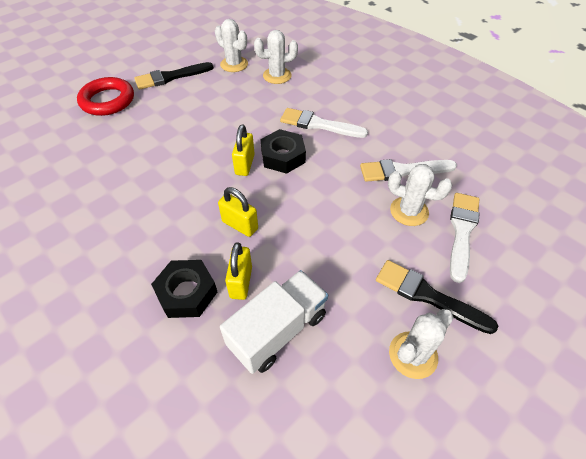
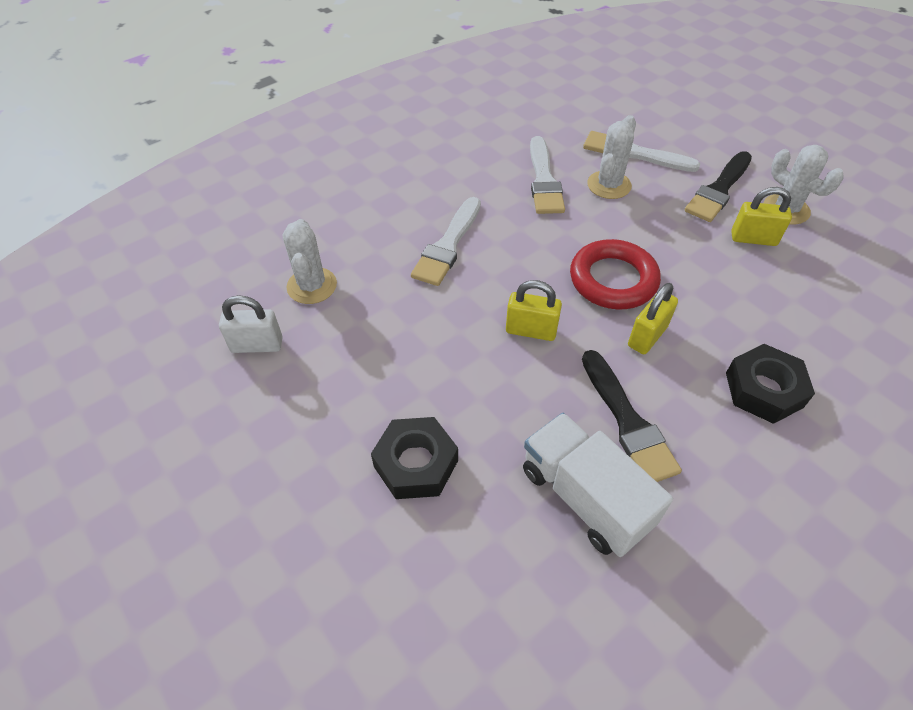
camera: 85 degrees left, 0 degrees up
(107, 100) = (326, 565): red ring -> red ring (613, 280)
(170, 77) = (269, 449): black brush -> black brush (627, 421)
(234, 64) = (257, 345): white cactus -> white padlock
(241, 282) = (735, 335): yellow padlock -> yellow padlock (753, 239)
(278, 330) = (789, 304): white truck -> white truck (585, 497)
(283, 156) = (514, 287): black nut -> black nut (416, 463)

